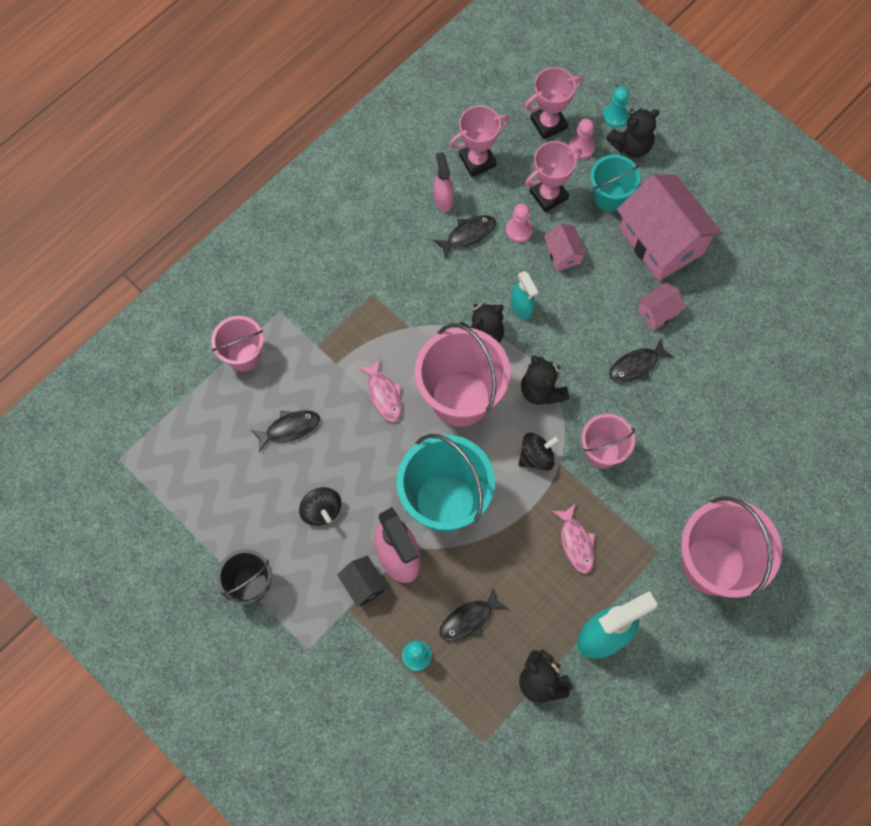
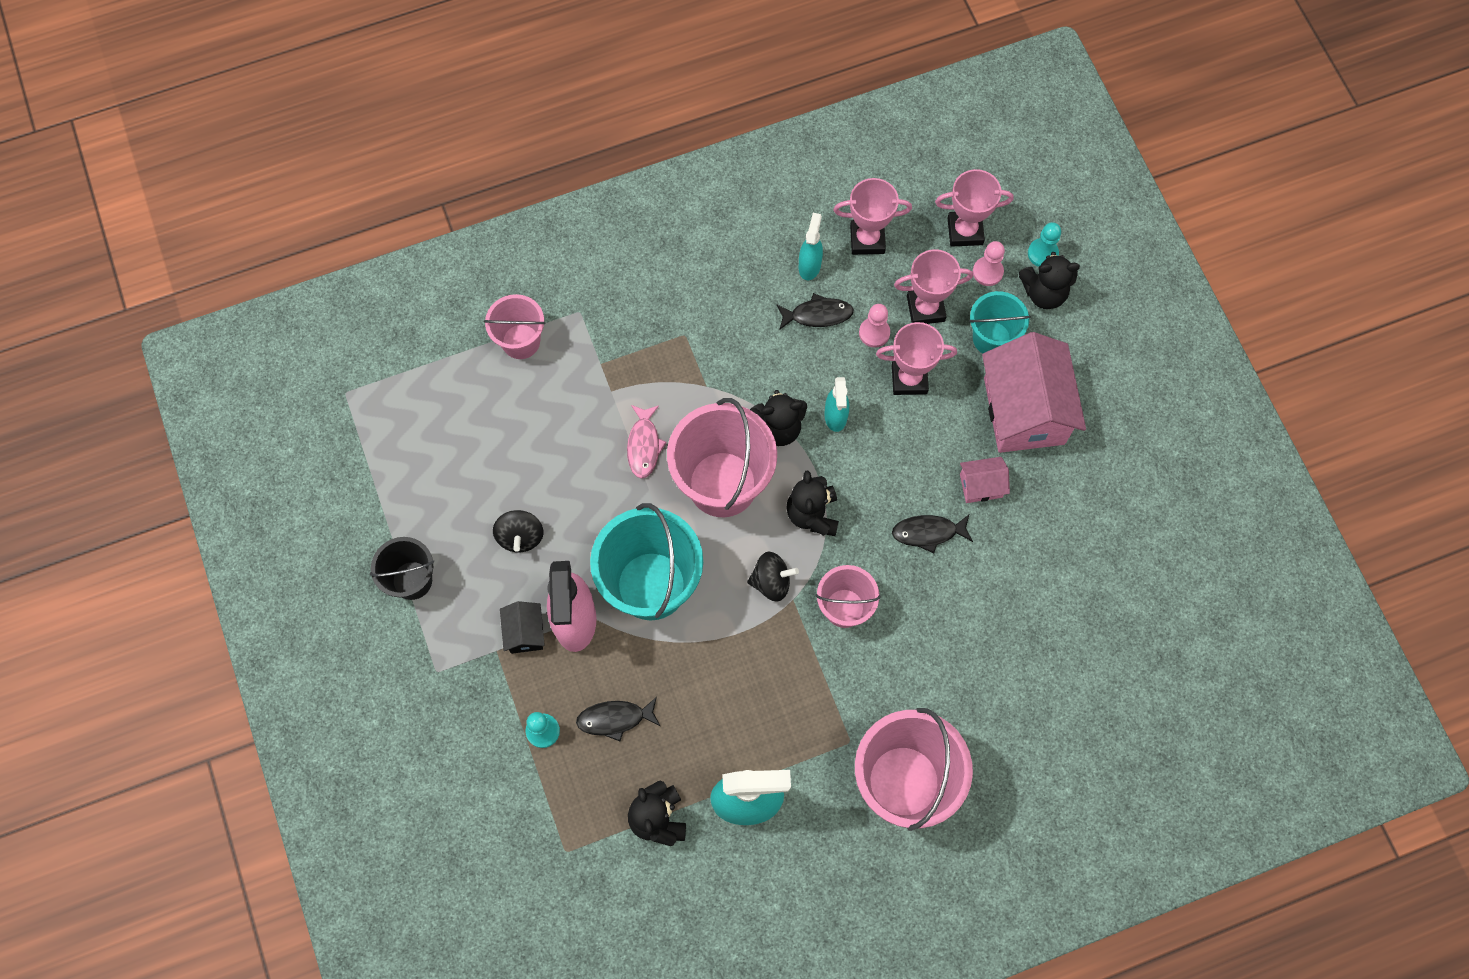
camera: 25 degrees right, 0 degrees up
(289, 428) = (530, 437): black fish -> none
(443, 199) = (809, 265): pink spray bottle -> turquoise spray bottle
(563, 254) = (909, 379): pink house -> pink trophy
(576, 542) = (767, 691): pink fish -> none

